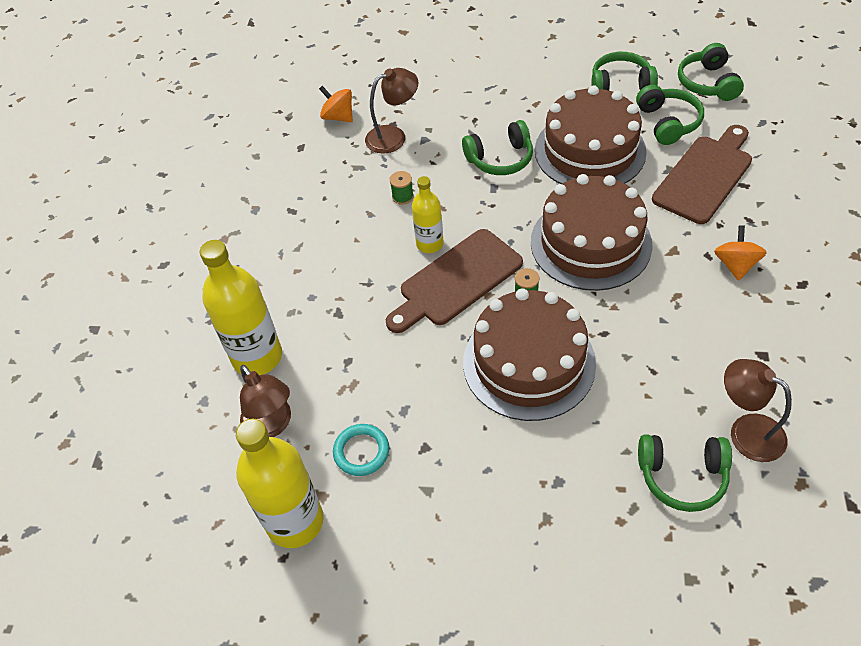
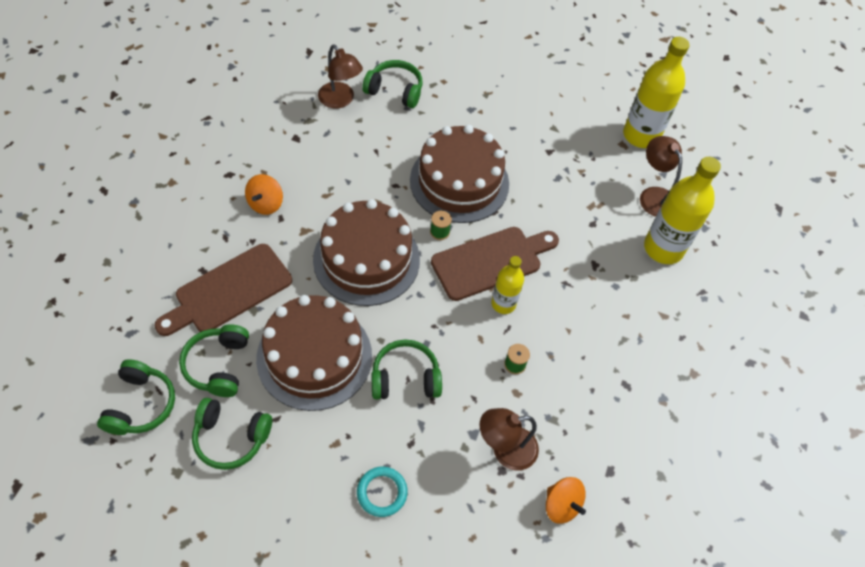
camera: 175 degrees left, 5 degrees up
(361, 451) = (592, 161): turquoise ring -> turquoise ring (382, 492)

